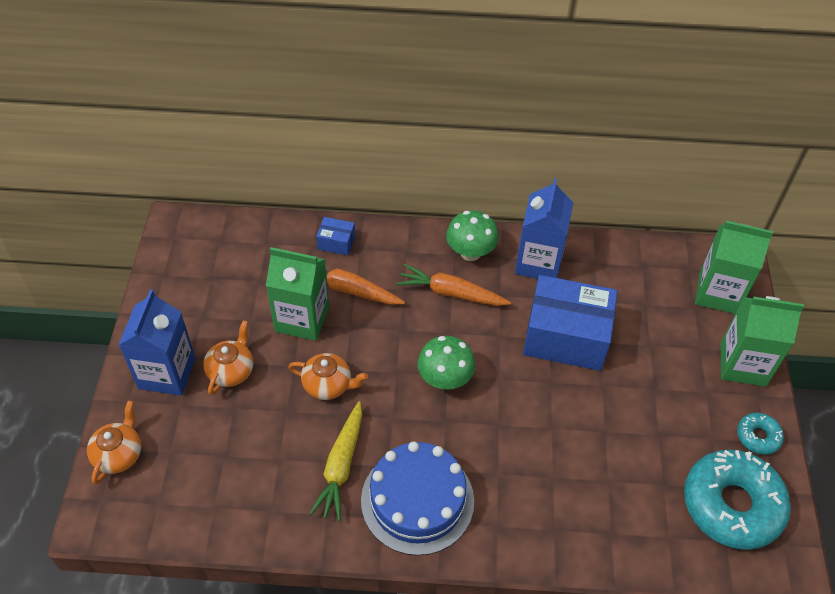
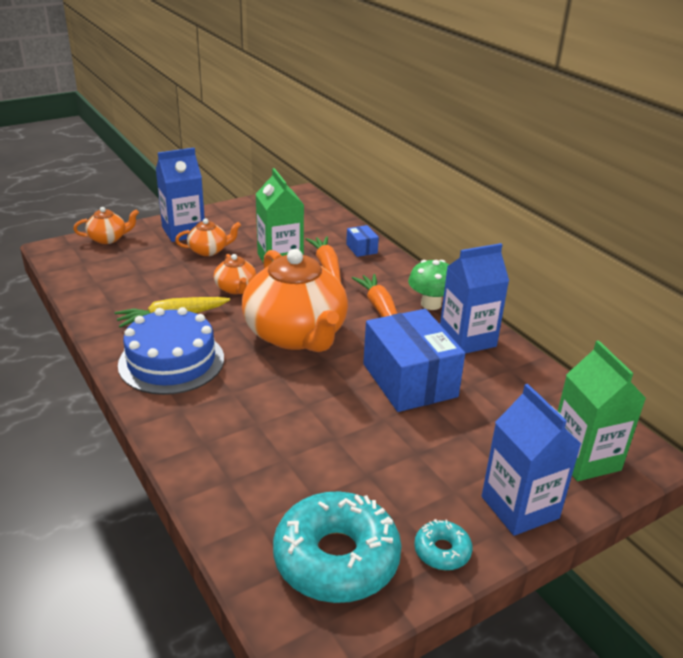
camera: 55 degrees right, 20 degrees down
(445, 379) = (296, 335): green mushroom -> orange teapot
(743, 364) = (520, 507): green carton -> blue carton

